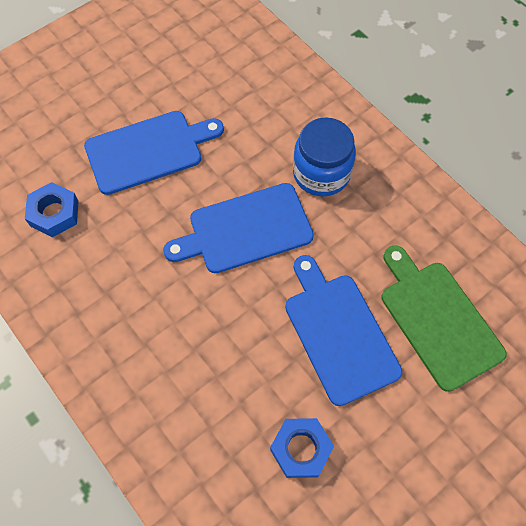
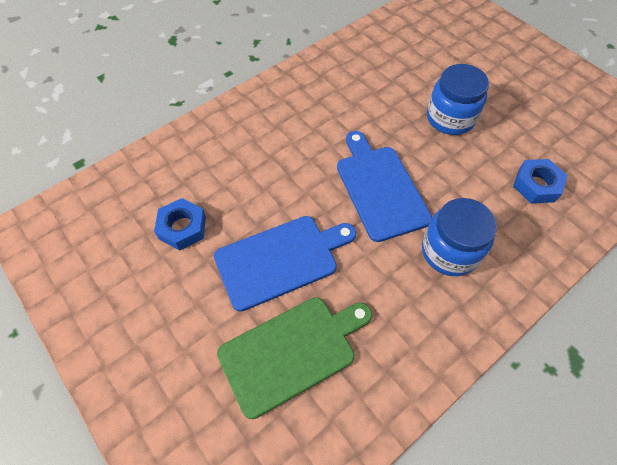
camera: 90 degrees right, 5 degrees down
(54, 213) = (382, 67): blue nut -> blue nut (536, 185)
(148, 151) = (450, 118): blue cutting board -> blue jar

